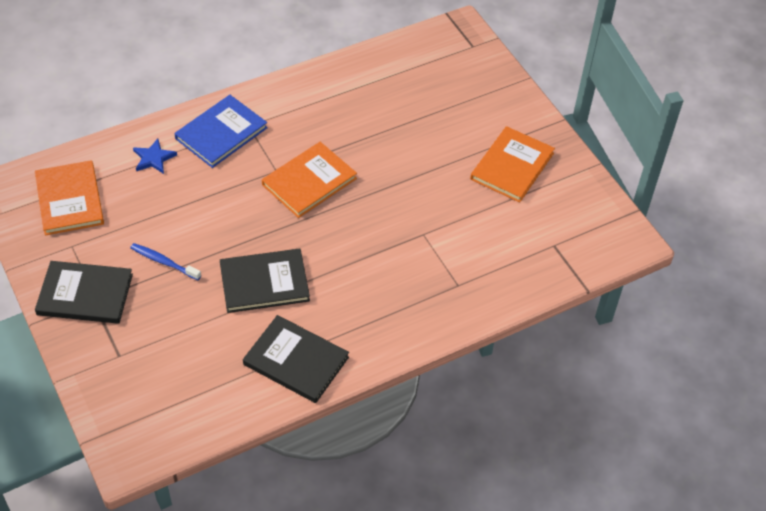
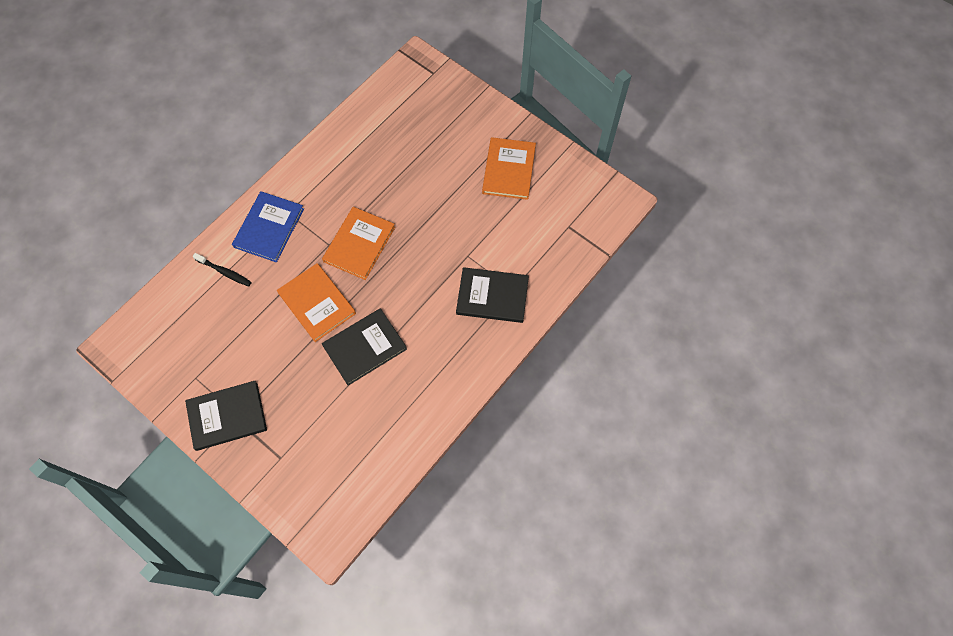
camera: 20 degrees left, 15 degrees up
(69, 200) = (173, 337): orange book -> orange book (317, 303)
(153, 158) = (224, 272): blue star -> black toothbrush
(164, 262) = (277, 361): blue toothbrush -> none
(296, 361) = (419, 404): black book -> black book (492, 296)

